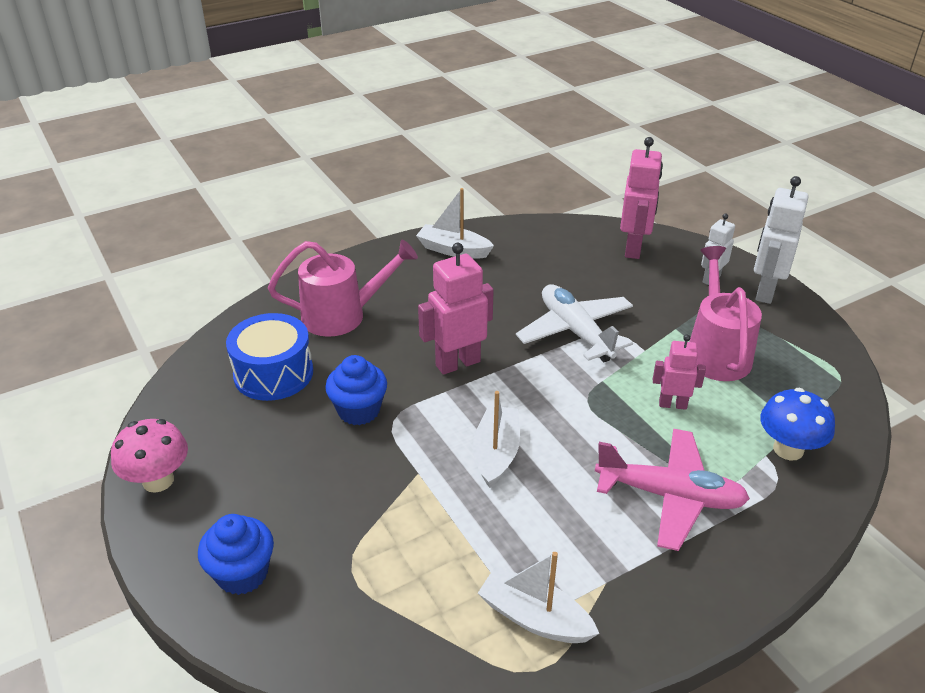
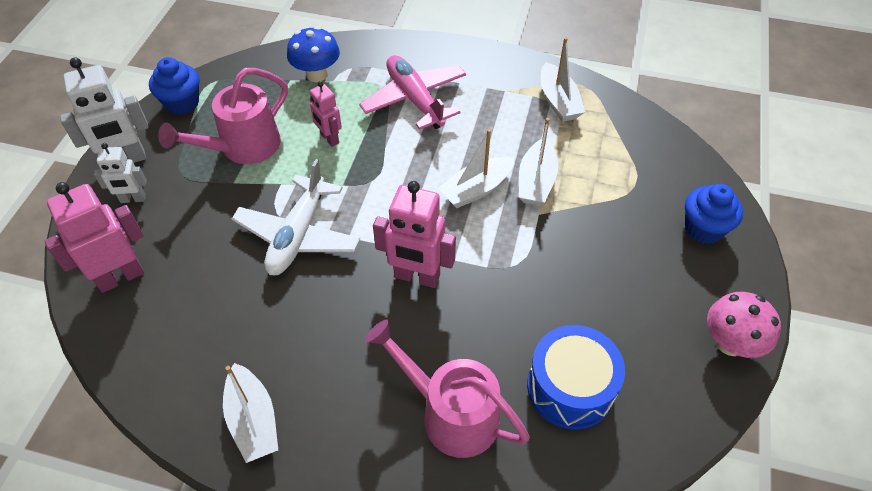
camera: 135 degrees left, 15 degrees up
(359, 410) = (533, 292): blue cupcake -> blue cupcake (182, 103)
(453, 500) = (536, 181): none -> white boat

